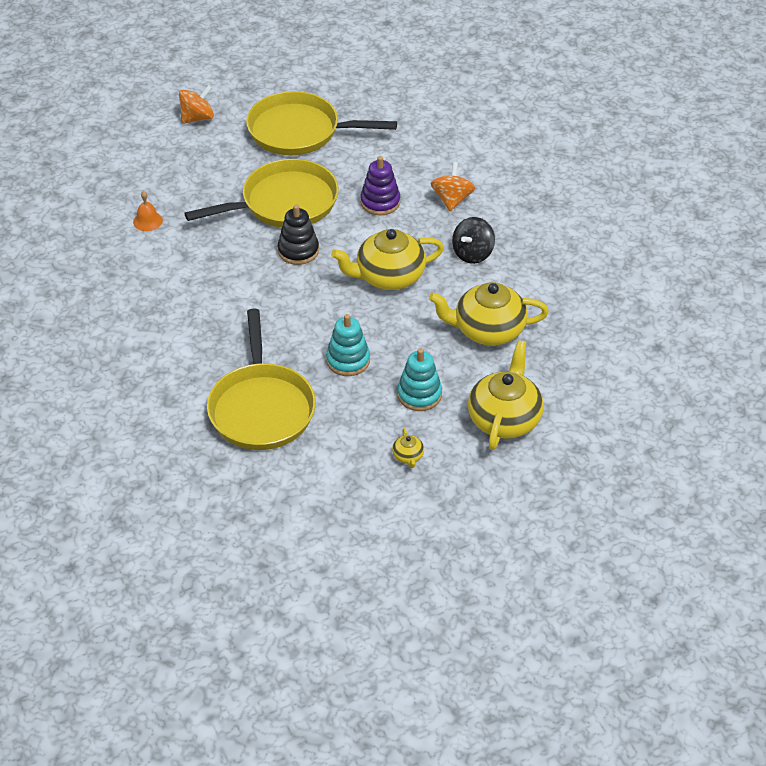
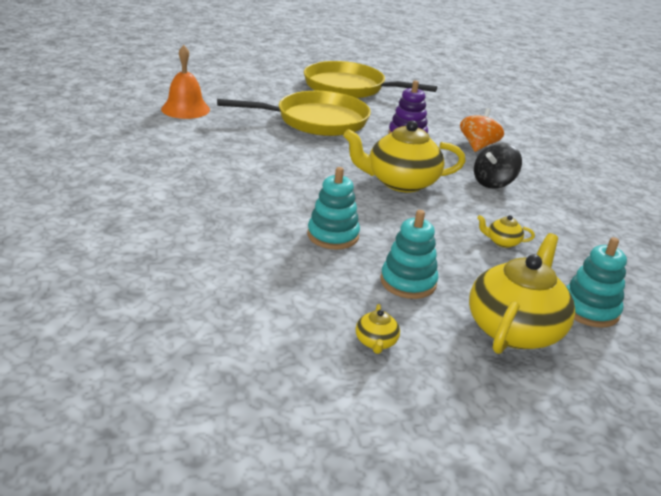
camera: 10 degrees right, 15 degrees down
(147, 221) = (185, 109): orange bell -> orange bell, size x1.71
(197, 118) = (266, 68): orange spinning top -> none
(261, 408) = (212, 256): yellow pan -> none
(298, 251) = (315, 150): black stacking toy -> none
(487, 330) = (502, 242): yellow teapot -> yellow teapot, size x0.42
(559, 386) = (589, 309): none -> turquoise stacking toy

